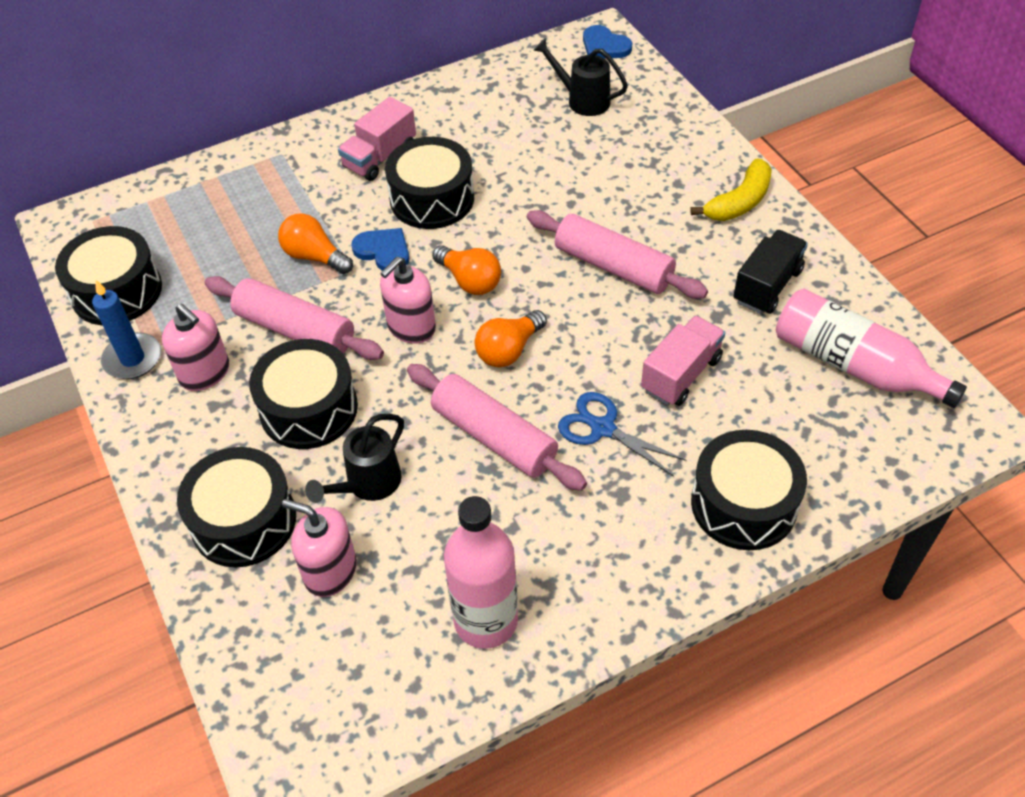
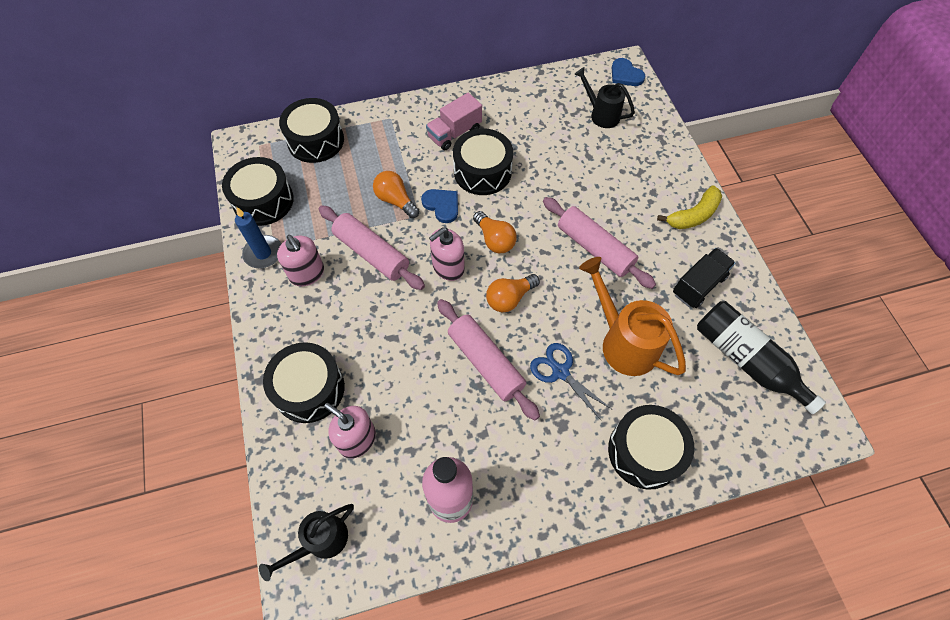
camera: 10 degrees right, 10 degrees up
(309, 409) = (368, 314): black drum -> black drum (315, 140)
(367, 484) = (395, 380): black watering can -> black watering can (321, 541)
(681, 374) = (623, 342): pink truck -> orange watering can
(854, 365) = (746, 360): pink bottle -> black bottle

